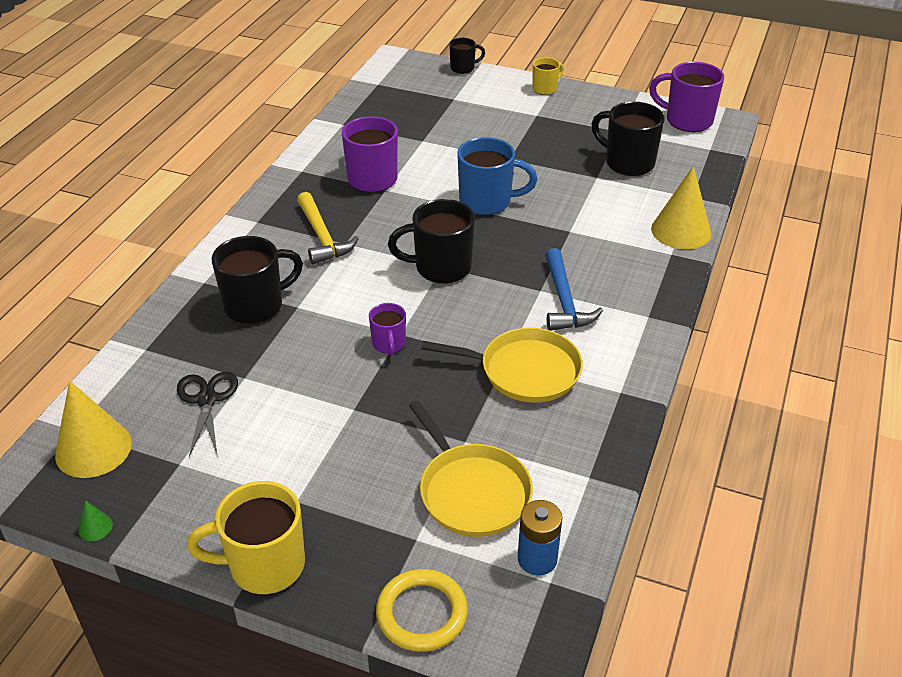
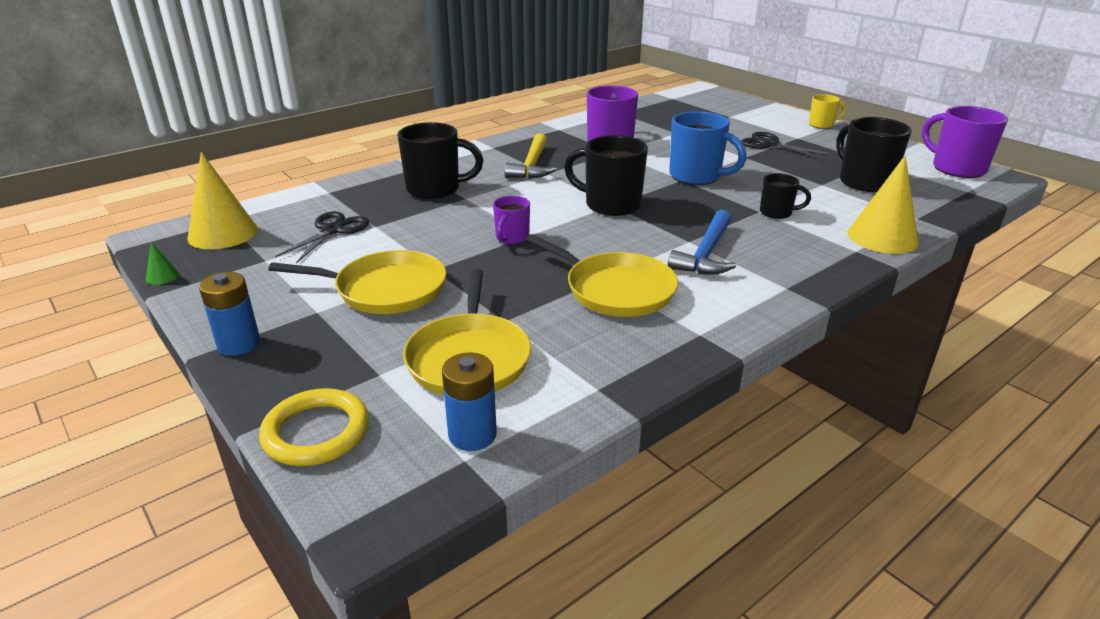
camera: 30 degrees right, 10 degrees down
(264, 565) = (239, 344): yellow mug -> blue battery
(333, 451) = (385, 289): none -> yellow pan
(463, 68) = (756, 102): black mug -> black mug (777, 213)
(519, 133) = (770, 144): none -> black scissors

